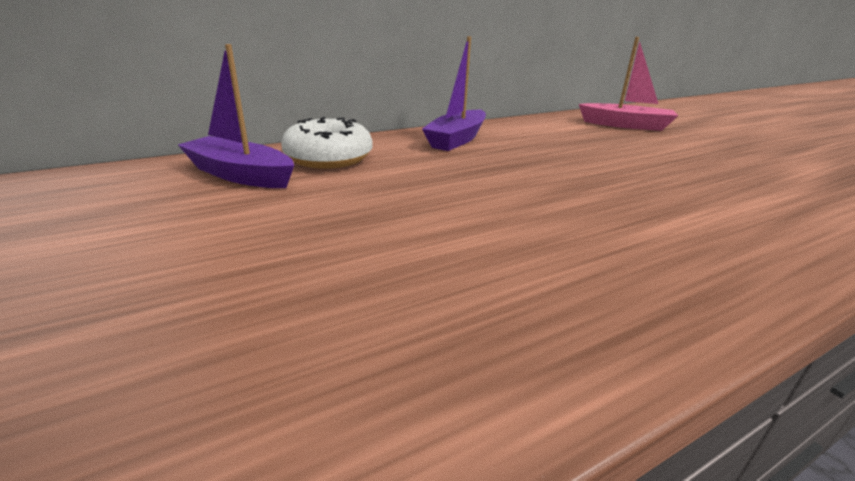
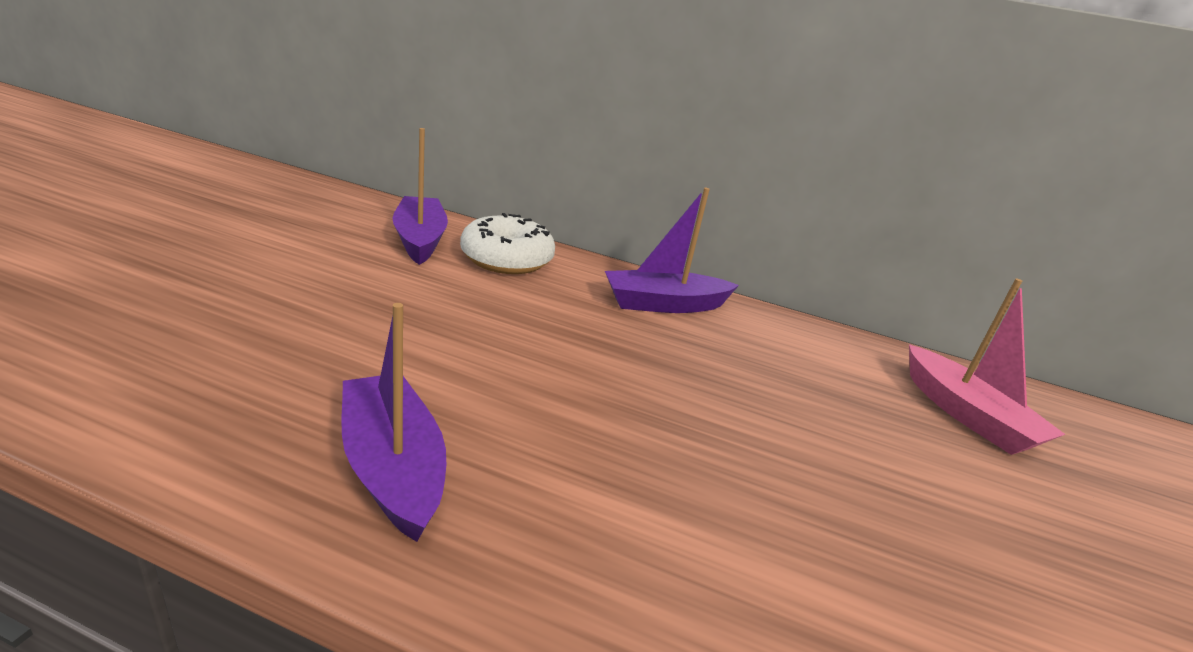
camera: 45 degrees right, 0 degrees up
(596, 285) = (392, 467): none -> purple boat

